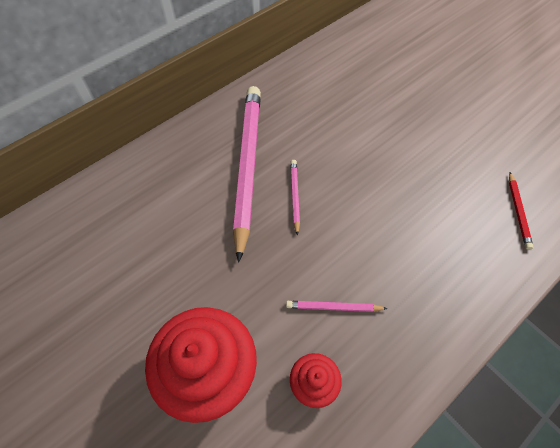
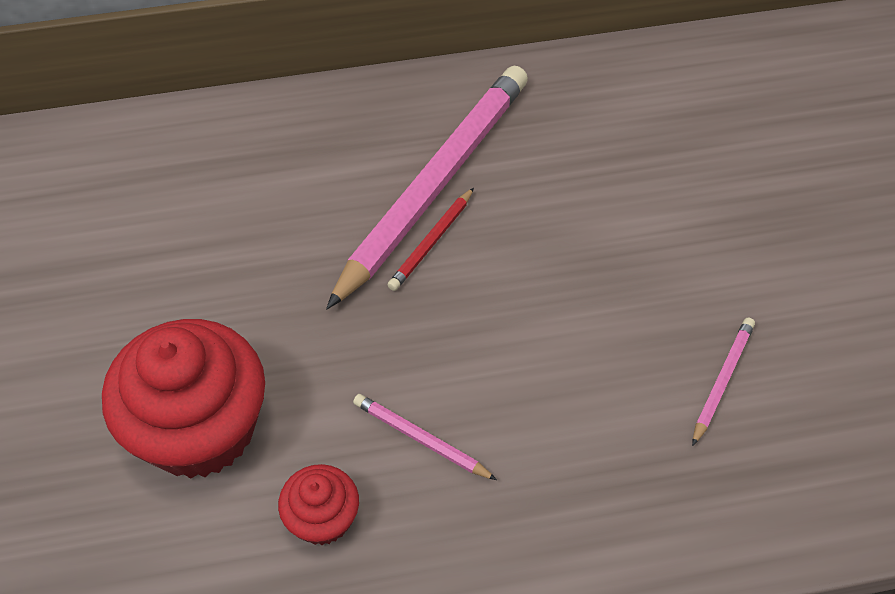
camera: 30 degrees right, 5 degrees down
(295, 196) = (475, 259): pink pencil -> pink pencil (722, 380)
(518, 212) = (826, 456): red pencil -> red pencil (431, 242)

